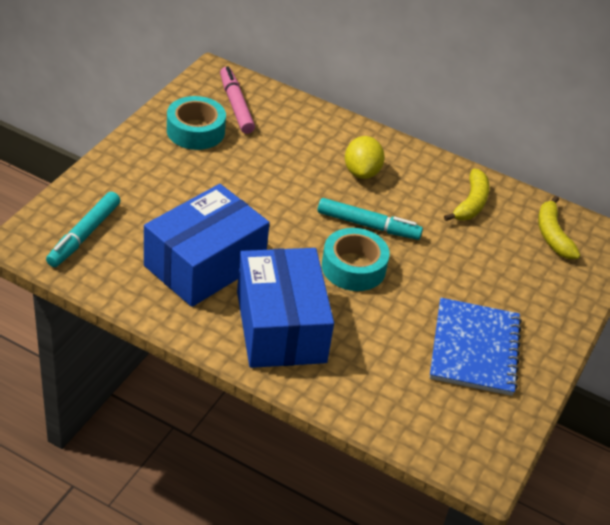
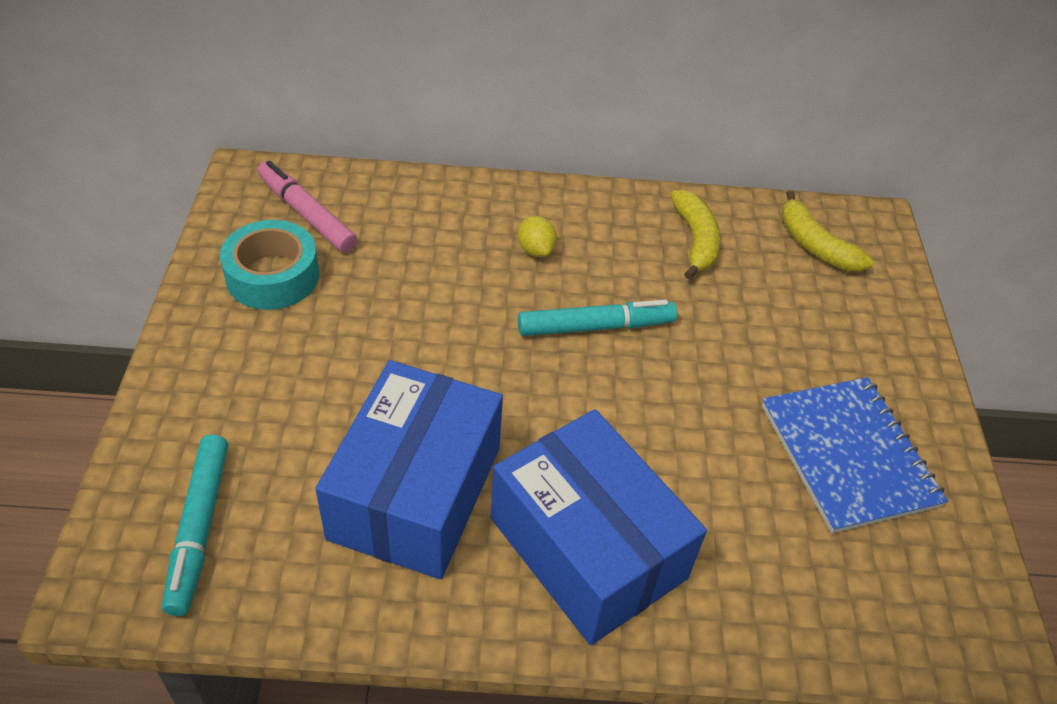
camera: 25 degrees left, 5 degrees up
(353, 267) = (620, 401): turquoise tape -> none
(361, 172) = (536, 250): yellow lemon -> yellow lemon, size x0.65

